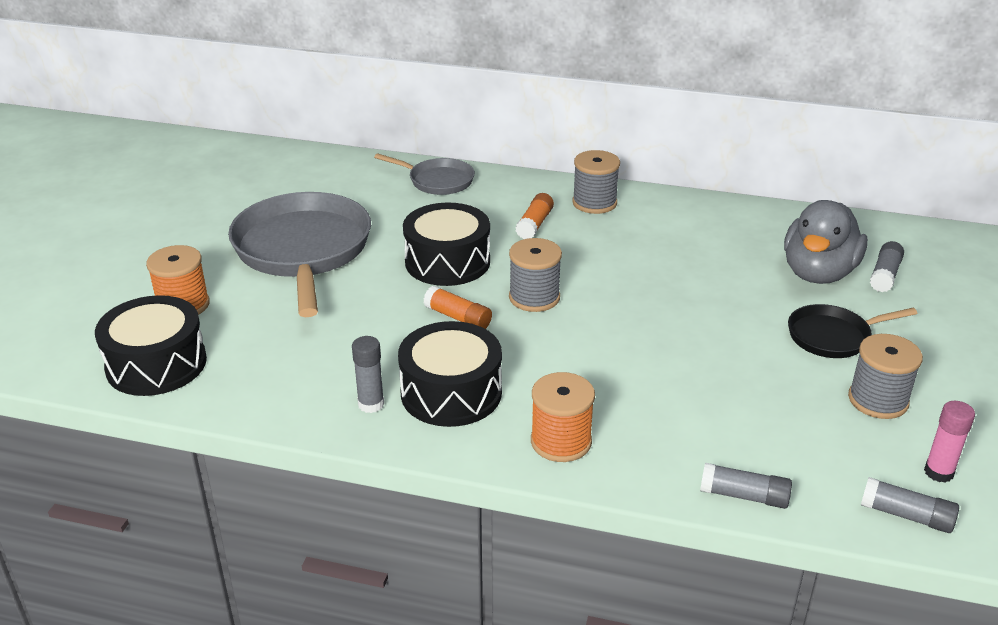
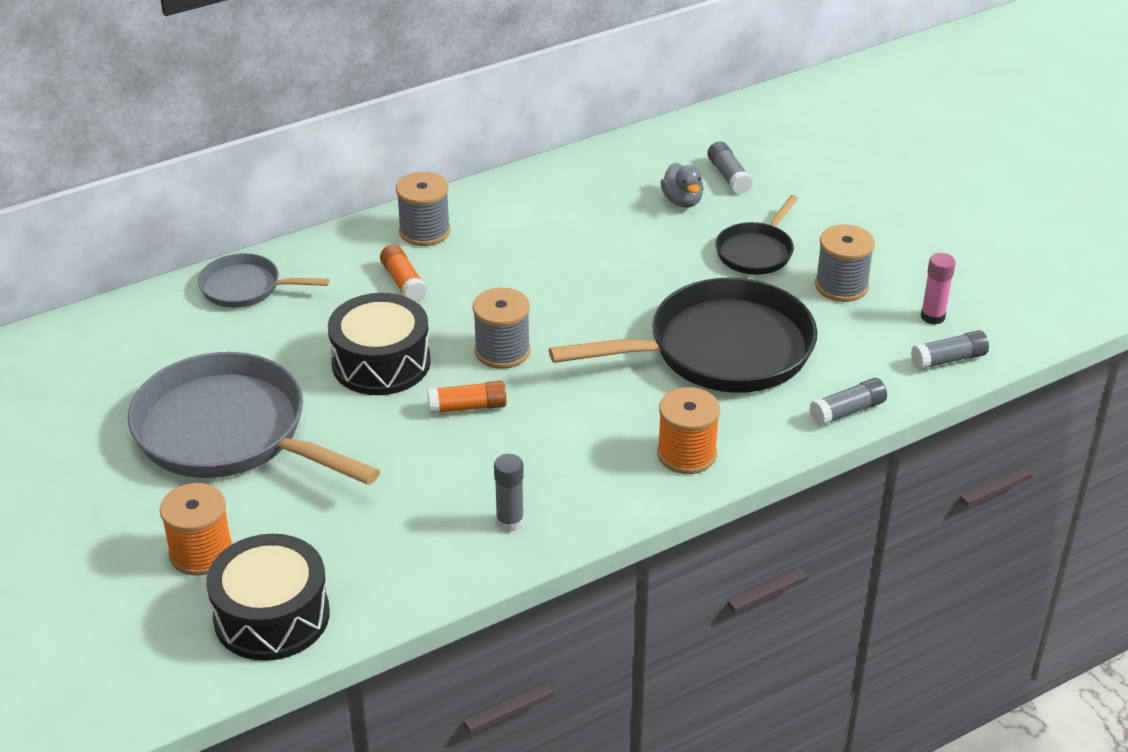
camera: 45 degrees left, 5 degrees up
(437, 181) = (246, 287): grey pan -> grey pan turned 150 degrees counterclockwise
(451, 393) = (556, 471): black drum -> none
(698, 387) = (720, 350): none -> black pan
(818, 273) = (682, 201): grey duck -> grey duck, size x0.52

